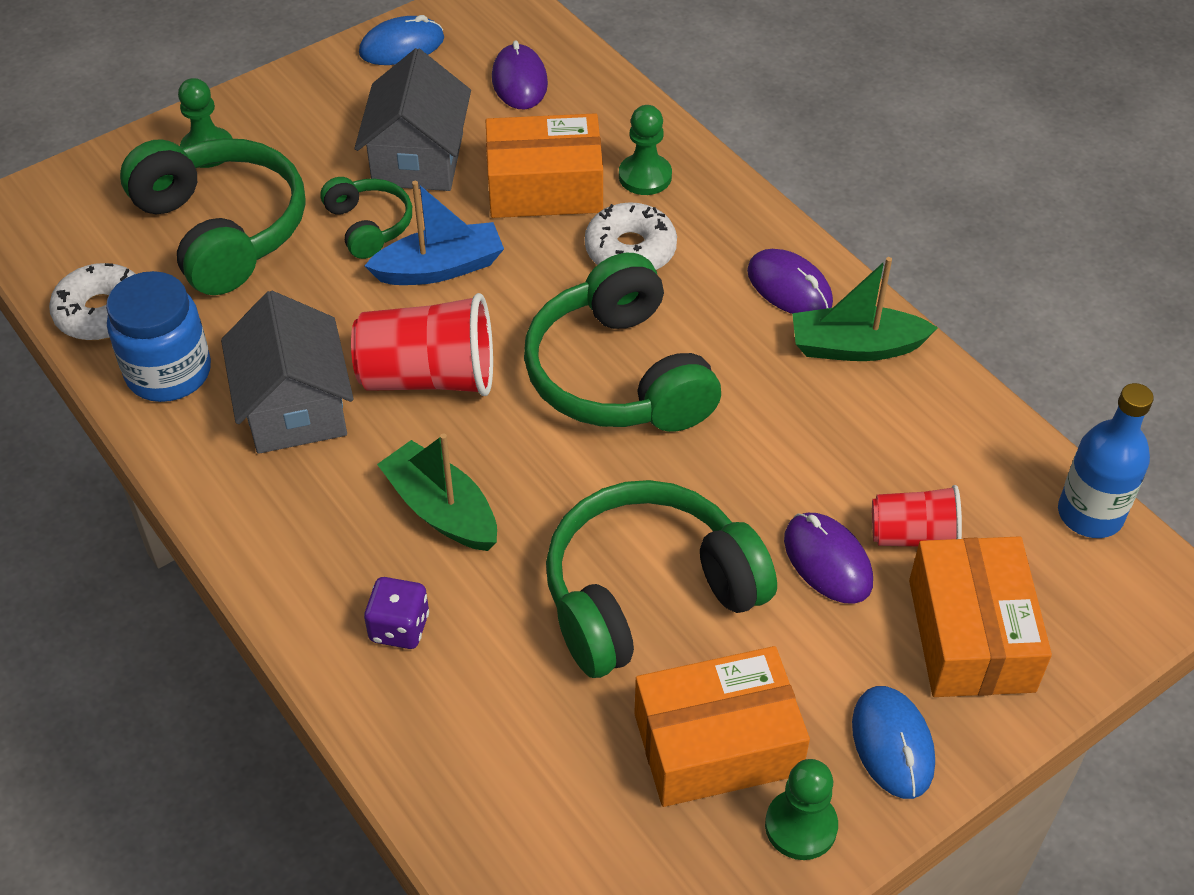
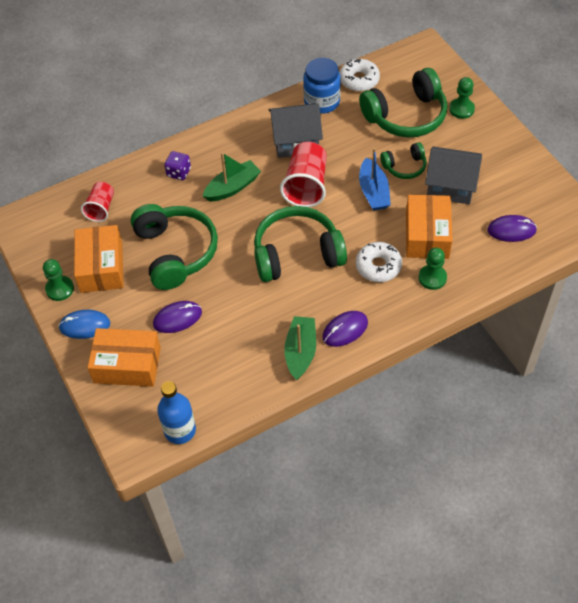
camera: 100 degrees right, 5 degrees up
(402, 46) = (541, 182): blue mouse -> none
(913, 536) = (183, 354): red cup -> red cup (101, 208)

